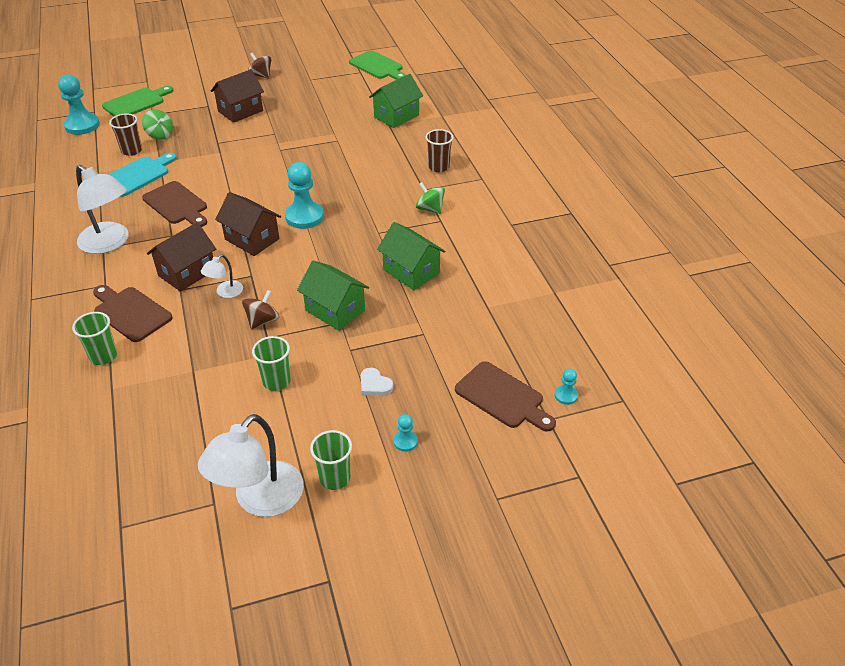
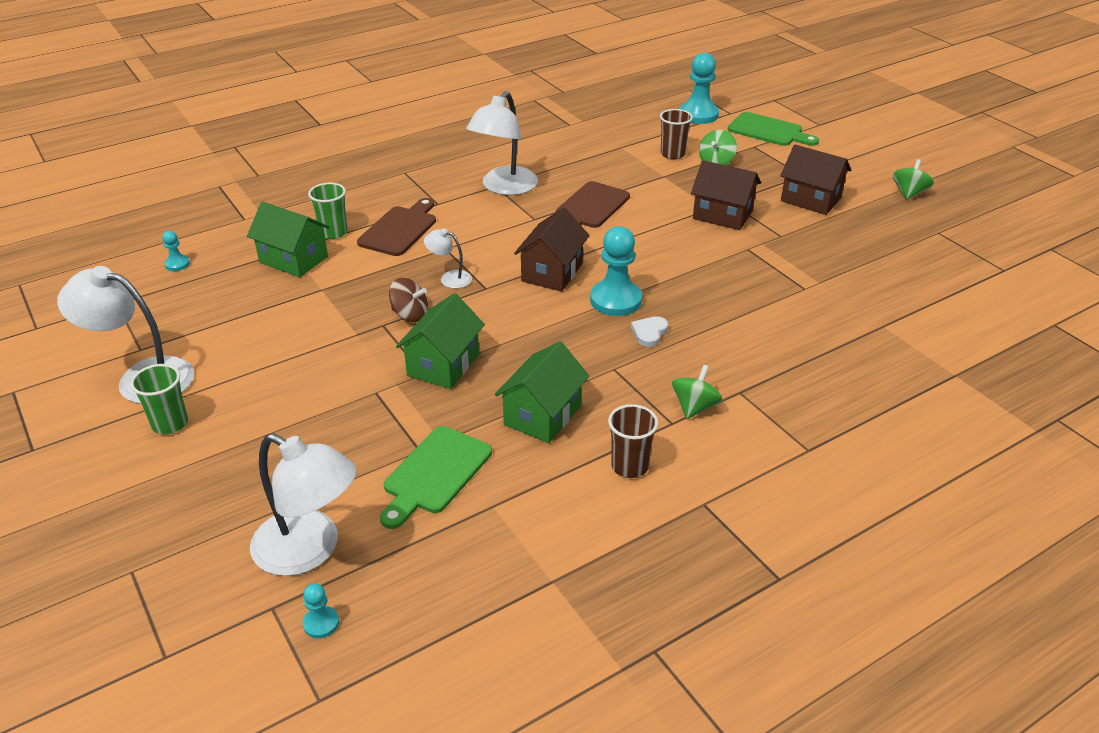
camera: 75 degrees right, 5 degrees down
(138, 175) = (629, 170): turquoise cutting board -> none
(187, 272) = (475, 245): brown house -> brown house (722, 215)
(261, 75) = (909, 193): brown spinning top -> green spinning top
(276, 381) = (313, 348): green cup -> none
(375, 384) = (318, 425): white heart -> white heart (649, 333)
(378, 66) = (1037, 283): green cutting board -> green cutting board (434, 474)
(396, 116) = (912, 328): green house -> green house (294, 259)
(405, 441) = (225, 470): turquoise pawn -> turquoise pawn (177, 264)
(438, 167) = (807, 397): brown cup -> brown cup (629, 466)
(502, 397) = (310, 550): brown cutting board -> white lamp

